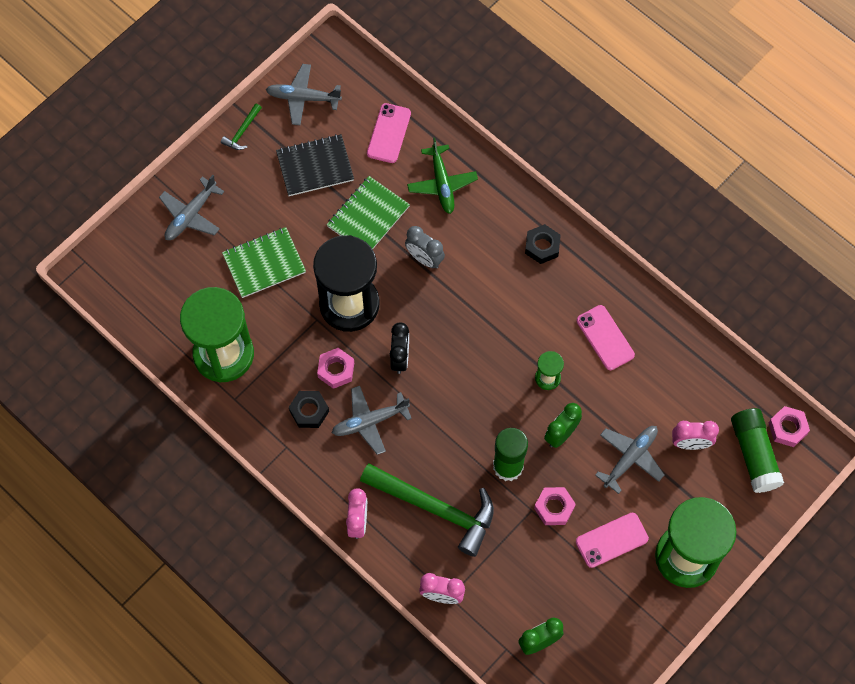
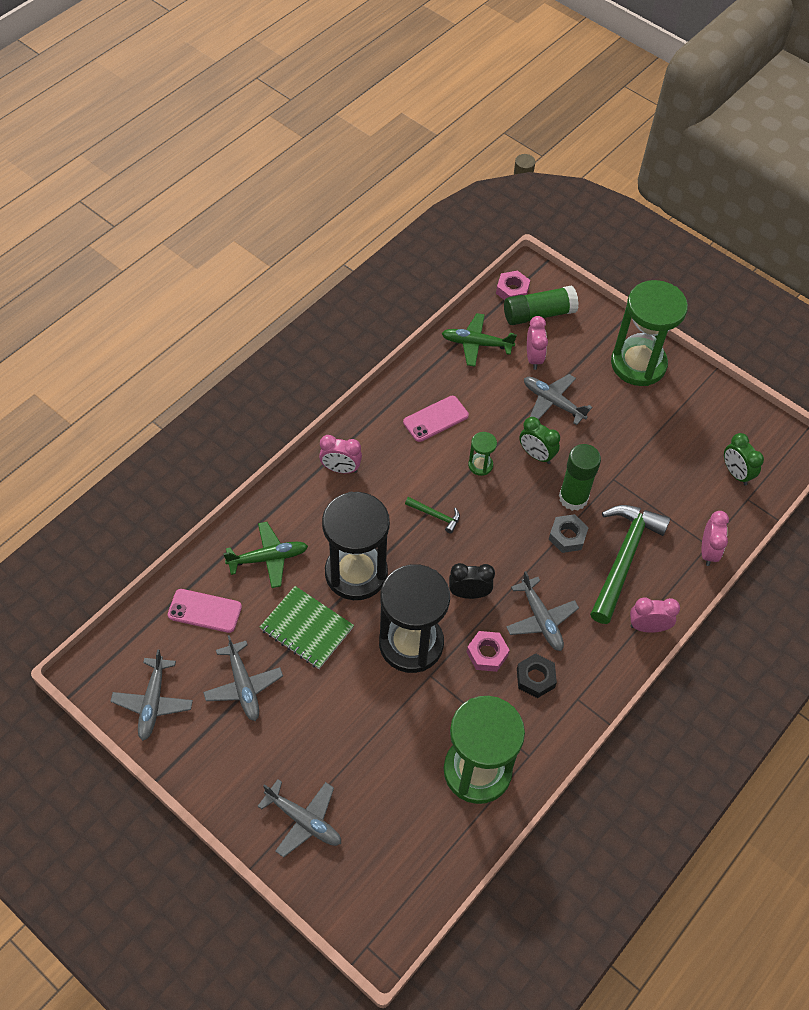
camera: 95 degrees left, 10 degrees down
(242, 131) = (194, 768): green hammer -> green hammer (435, 515)
(264, 263) = (365, 734): green notebook -> none
(315, 166) = (243, 685): black notebook -> grey plane
(424, 259) = (356, 573): grey clock -> black hourglass
(462, 456) = (567, 536): none -> grey nut
(542, 246) = (340, 469): black nut -> pink clock
(554, 508) = (608, 461): pink nut -> none
(612, 540) = (632, 417): pink phone -> none
(707, 385) = (476, 344): none -> green plane

